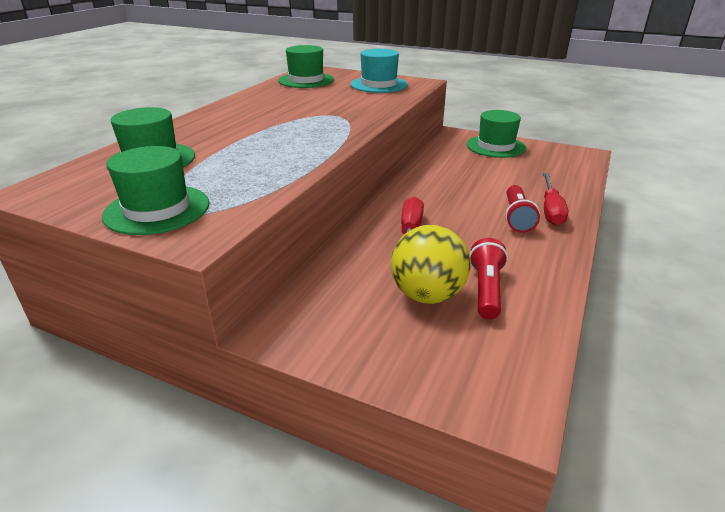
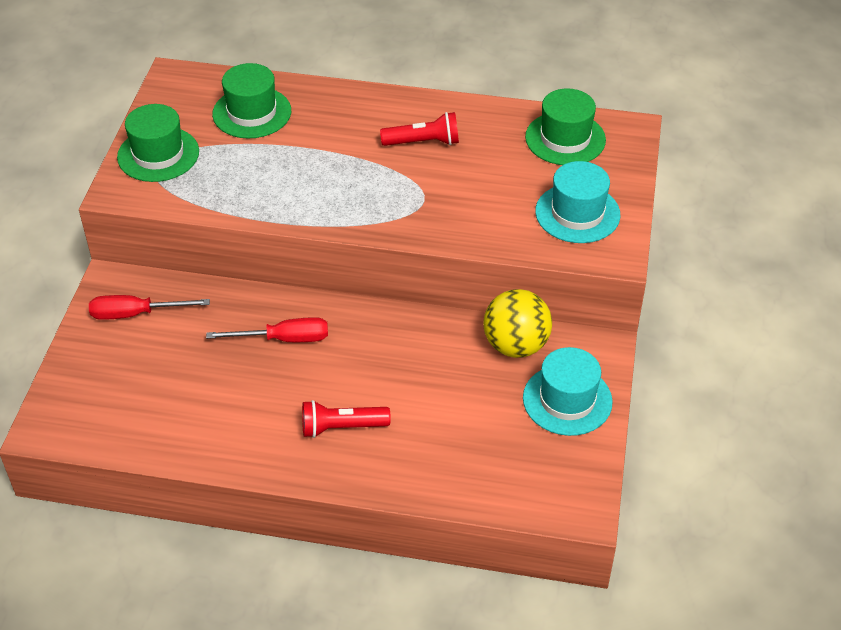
camera: 75 degrees right, 15 degrees up
(427, 295) = (175, 366): yellow ball -> yellow ball (515, 345)
(486, 289) = (191, 406): red flashlight -> red flashlight (423, 142)
(496, 146) = (567, 400): green hat -> turquoise hat
(551, 210) = (371, 460): red screwdriver -> red screwdriver (135, 314)

